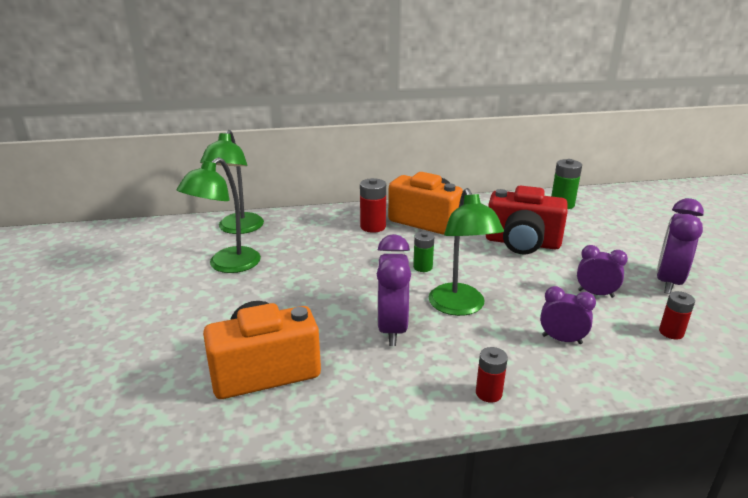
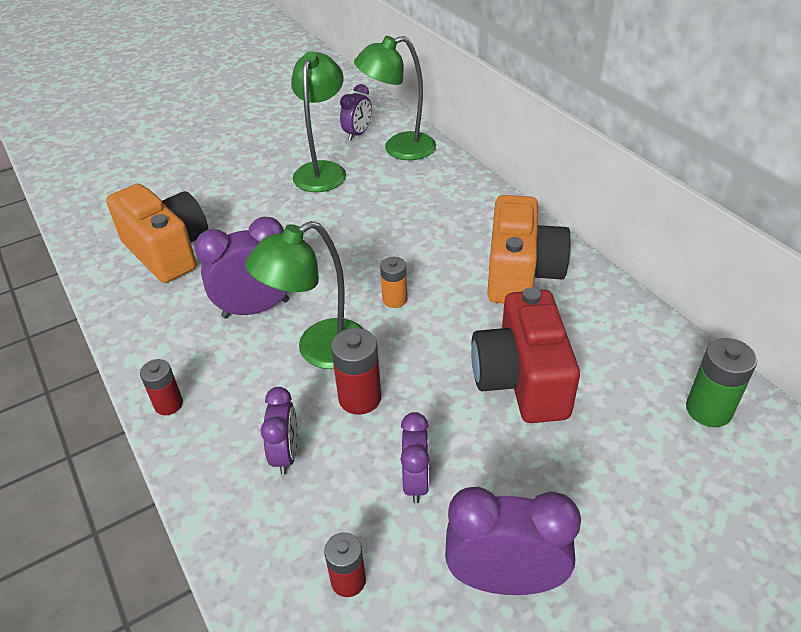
camera: 70 degrees right, 15 degrees up
(192, 240) = (357, 134): none -> purple clock
(227, 265) = (322, 170): green lamp -> green lamp turned 90 degrees clockwise
(373, 227) = (470, 234): red battery -> red battery (360, 398)
(422, 267) = (394, 299): green battery -> orange battery

